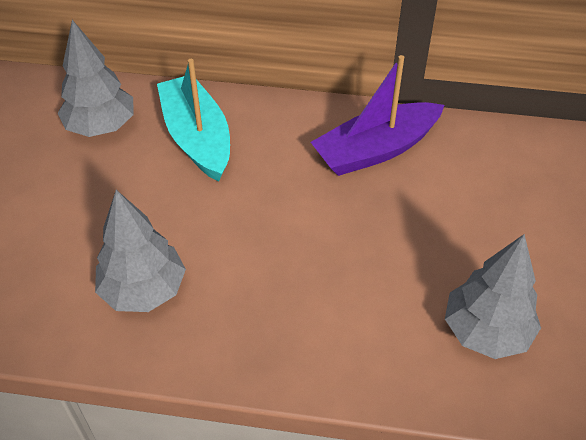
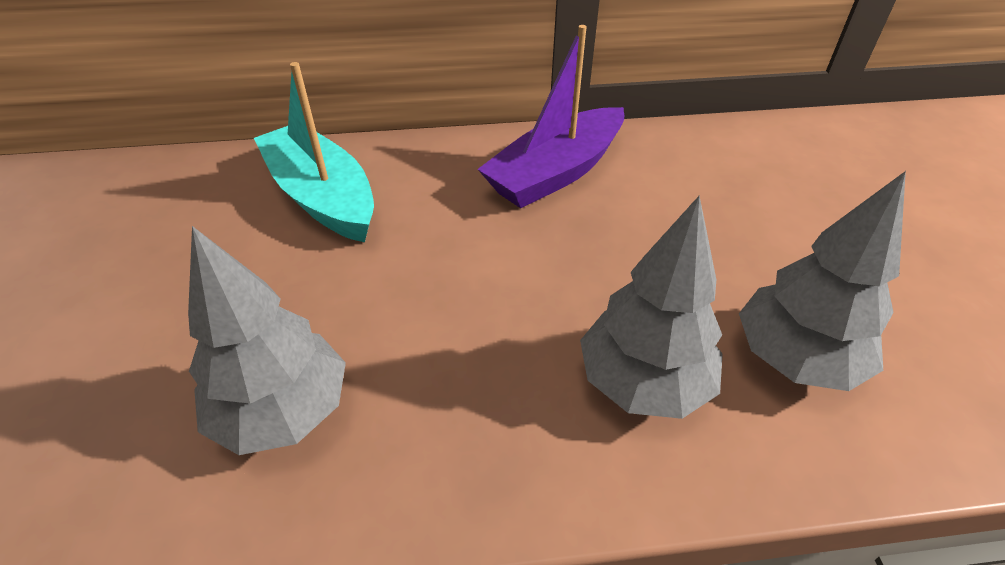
camera: 15 degrees left, 5 degrees down
(101, 126) = (184, 205): grey tree -> grey tree (643, 382)

